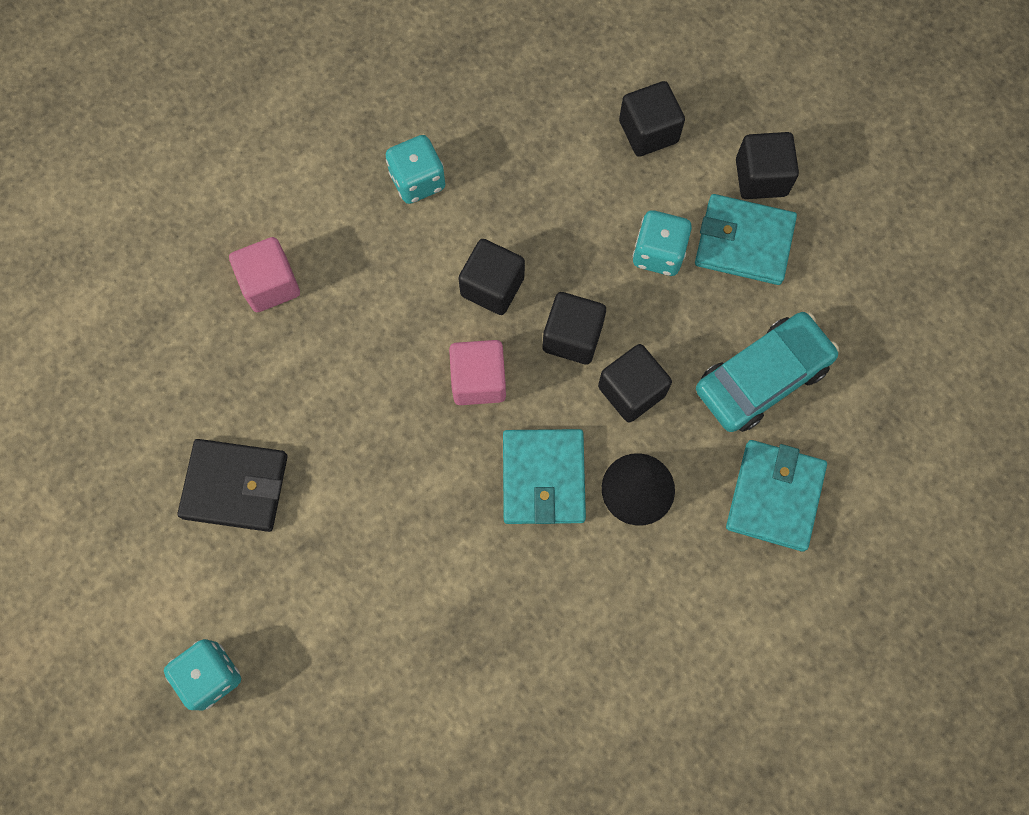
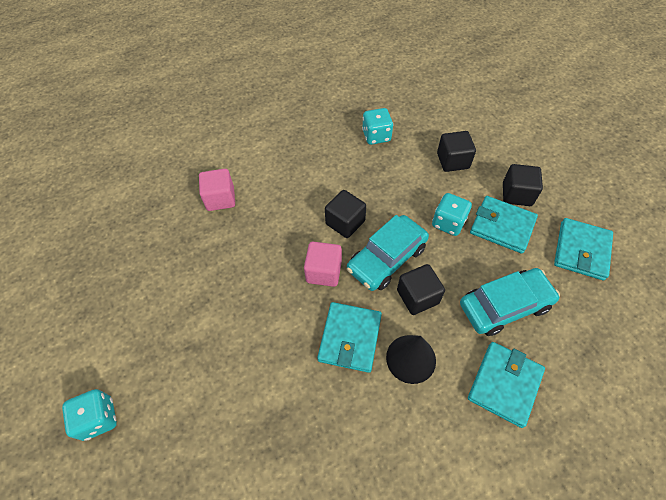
camera: 15 degrees right, 15 degrees down
(235, 486) = (160, 302): black wallet -> none
(417, 181) = (317, 163): turquoise dice -> turquoise dice (376, 136)
(572, 337) = (386, 258): black cube -> turquoise car
(868, 261) = (581, 251): none -> turquoise wallet

